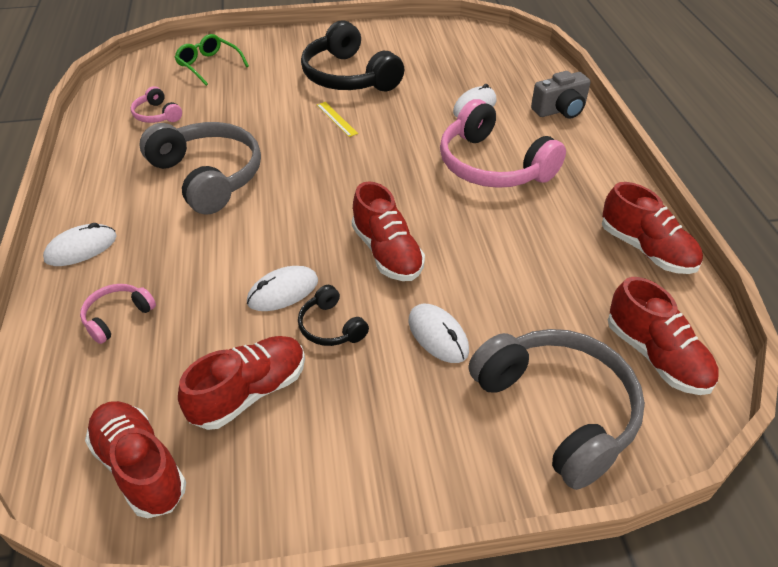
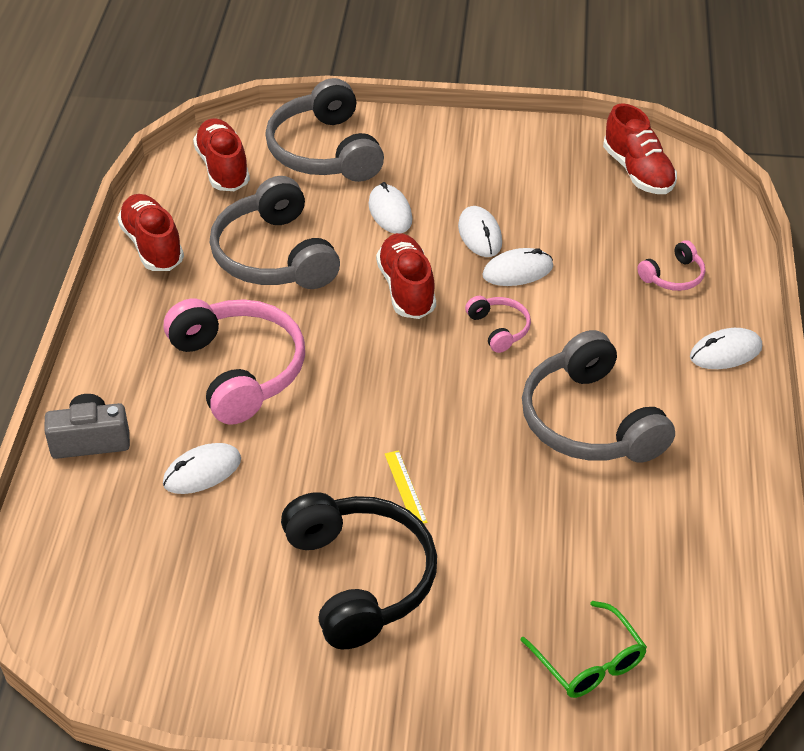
camera: 165 degrees left, 0 degrees up
(157, 115) = (667, 550): pink headphones -> pink headphones (499, 329)
(249, 392) = (556, 201): red shoe -> none
(331, 326) = (480, 234): black headphones -> white mouse
(527, 262) = (274, 256): none -> grey headphones

